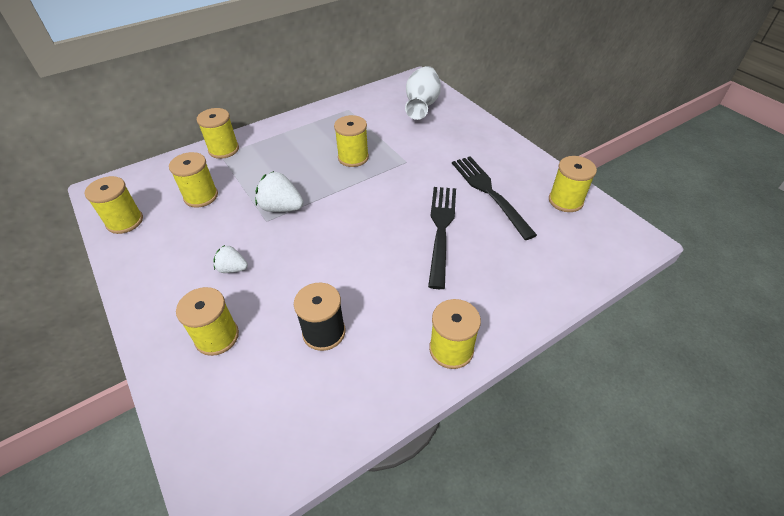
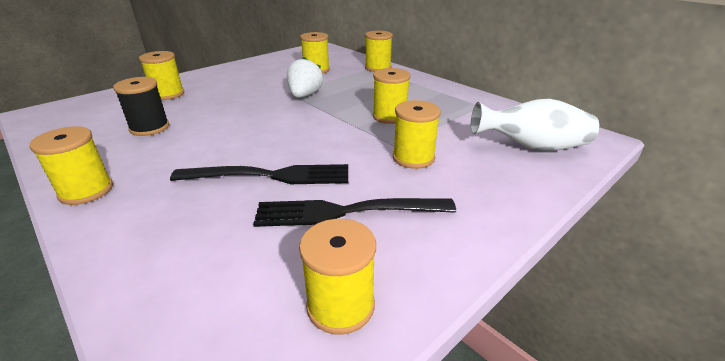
camera: 80 degrees right, 15 degrees down
(125, 221) = (287, 56): yellow spool -> yellow spool (413, 158)
(232, 268) = (234, 89): white strawberry -> none
(489, 193) = (347, 212): black fork -> black fork turned 150 degrees counterclockwise

